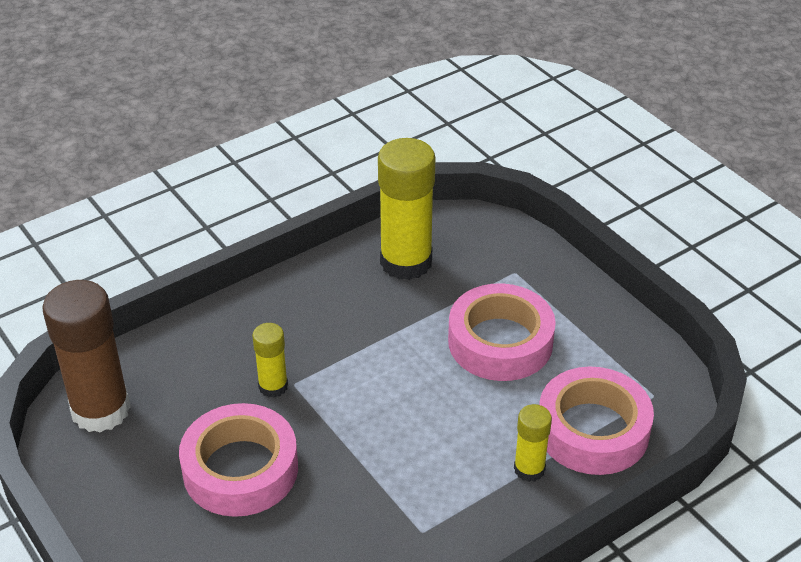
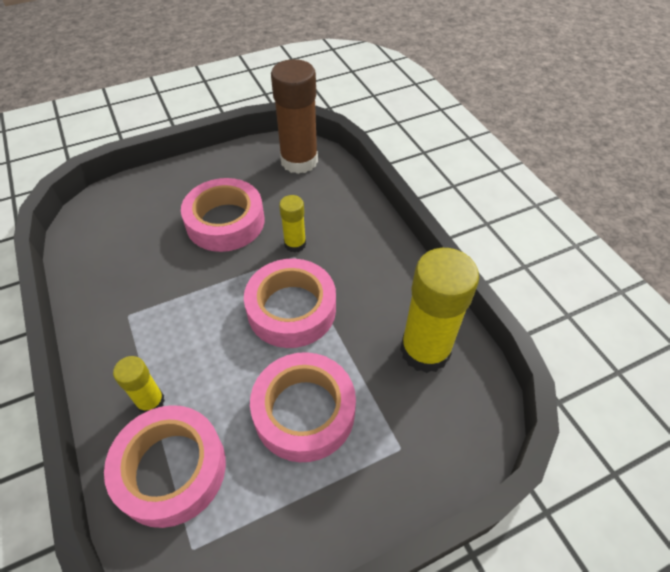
camera: 100 degrees right, 10 degrees up
(377, 372) = (291, 309): none -> pink tape

